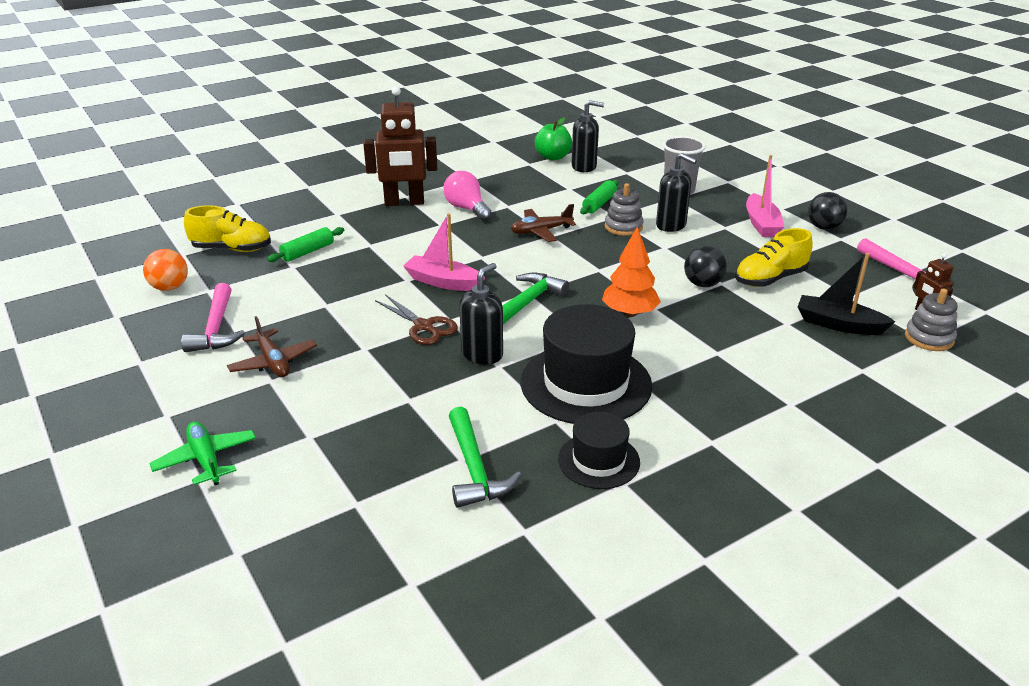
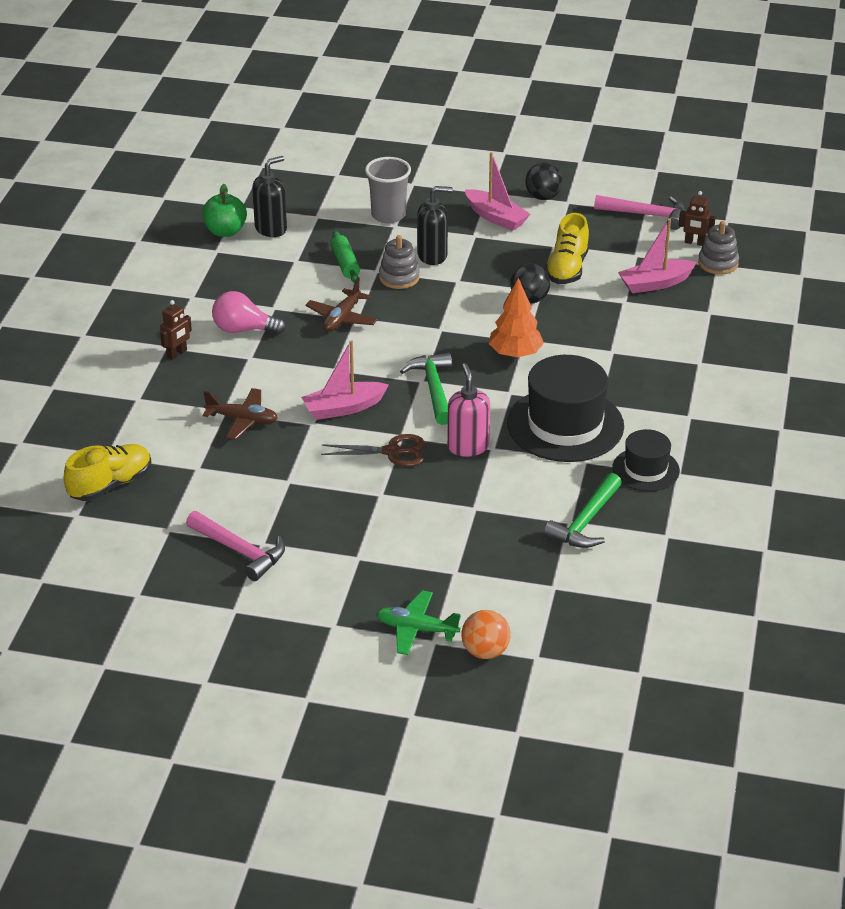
camera: 45 degrees left, 5 degrees up
(170, 287) = (130, 547): orange ball -> orange ball (485, 651)
(273, 362) = (334, 545): brown plane -> brown plane (242, 420)
(307, 252) = (183, 448): green rolling pin -> none
(404, 202) = (177, 354): brown robot -> brown robot, size x0.47
(474, 469) = (585, 522): green hammer -> green hammer turned 90 degrees clockwise
(482, 354) = (468, 446): black soap dispenser -> pink soap dispenser
(838, 324) = (655, 283): black boat -> pink boat

